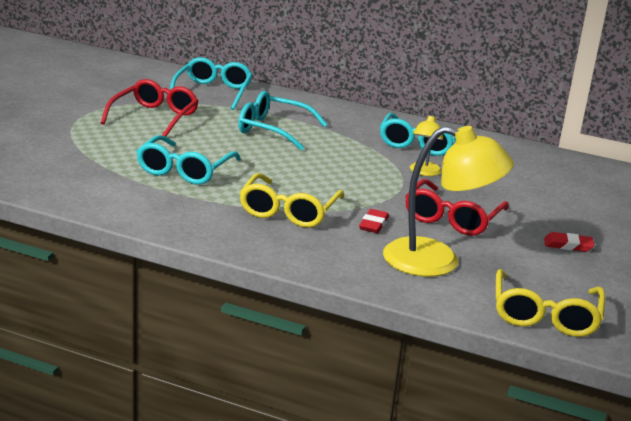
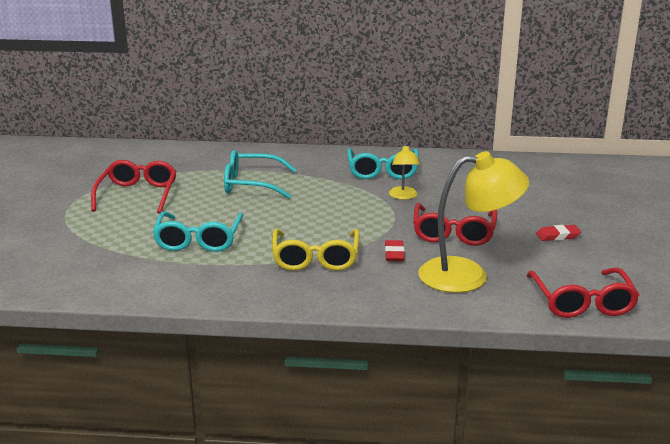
camera: 15 degrees left, 0 degrees up
(213, 92) = (175, 159): turquoise glasses -> none
(545, 315) = (582, 302): yellow glasses -> red glasses

